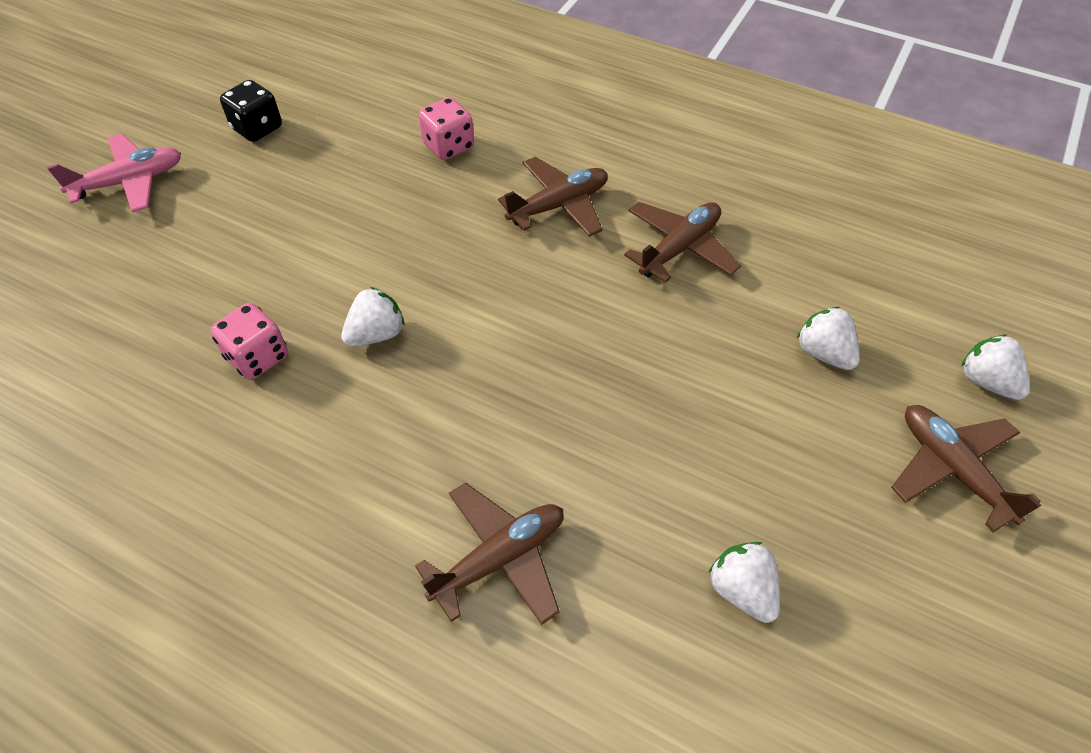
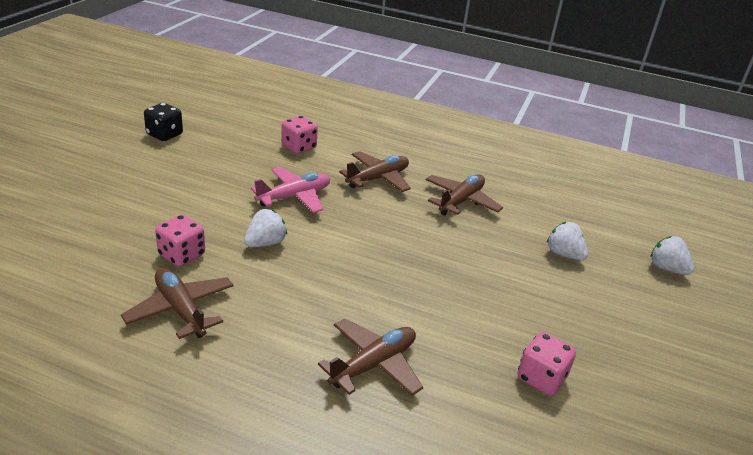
camera: 10 degrees left, 20 degrees down
(130, 182) = (75, 160): pink plane -> pink plane (294, 197)
(742, 590) = (541, 378): white strawberry -> pink dice
(952, 469) = (658, 313): brown plane -> brown plane (181, 310)

